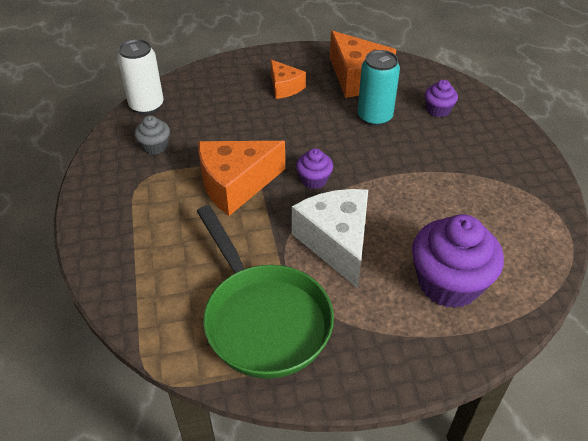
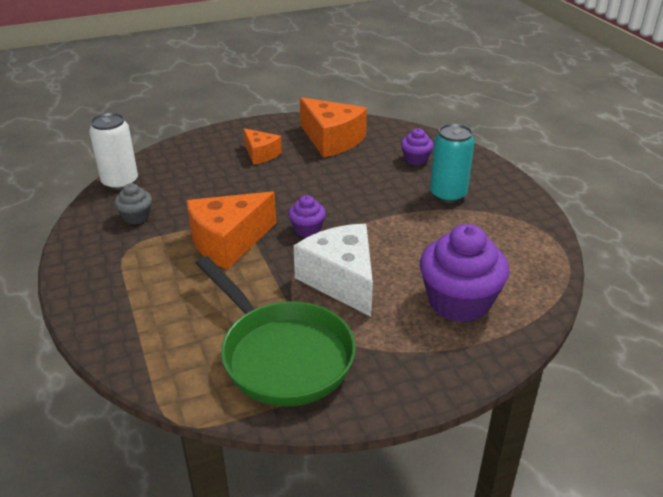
camera: 10 degrees left, 10 degrees down
(374, 117) = (356, 171): turquoise can -> turquoise can (448, 194)

